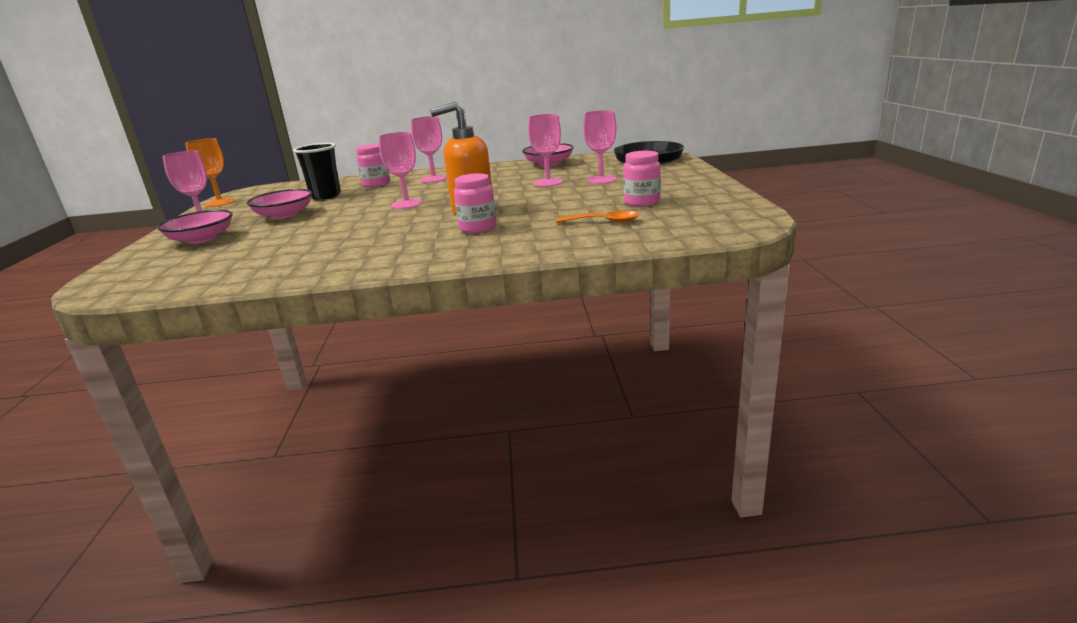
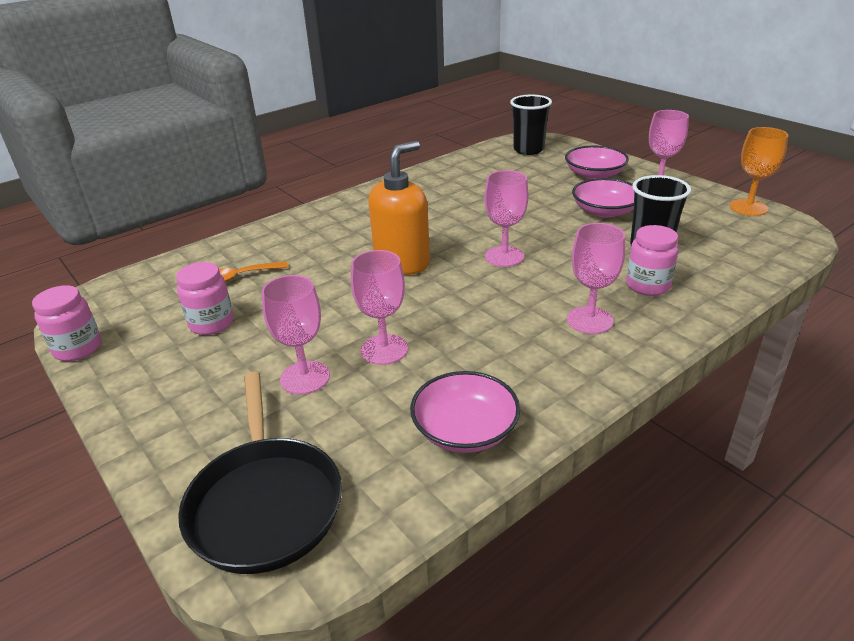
camera: 145 degrees right, 10 degrees up
(147, 277) = (528, 150): none -> black cup
(478, 228) = (358, 241): pink jar -> pink jar (78, 348)

